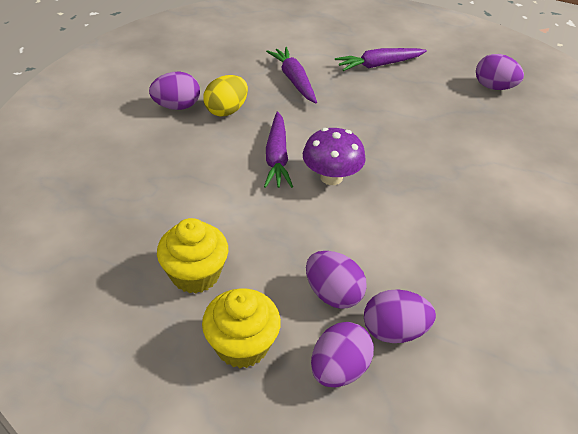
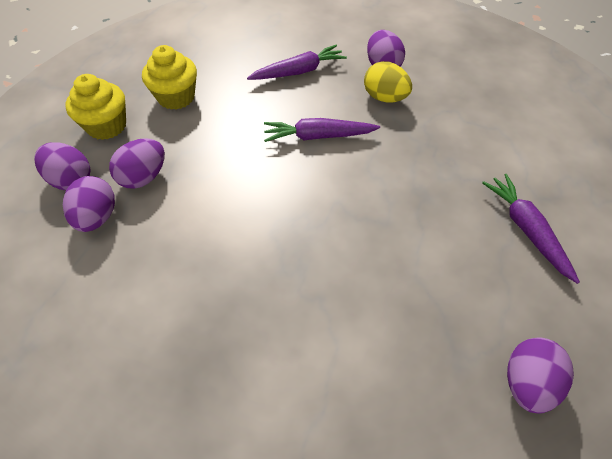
camera: 90 degrees right, 10 degrees up
(294, 80) = (456, 145): purple carrot -> purple carrot (298, 71)
(331, 177) = (292, 177): purple mushroom -> none

